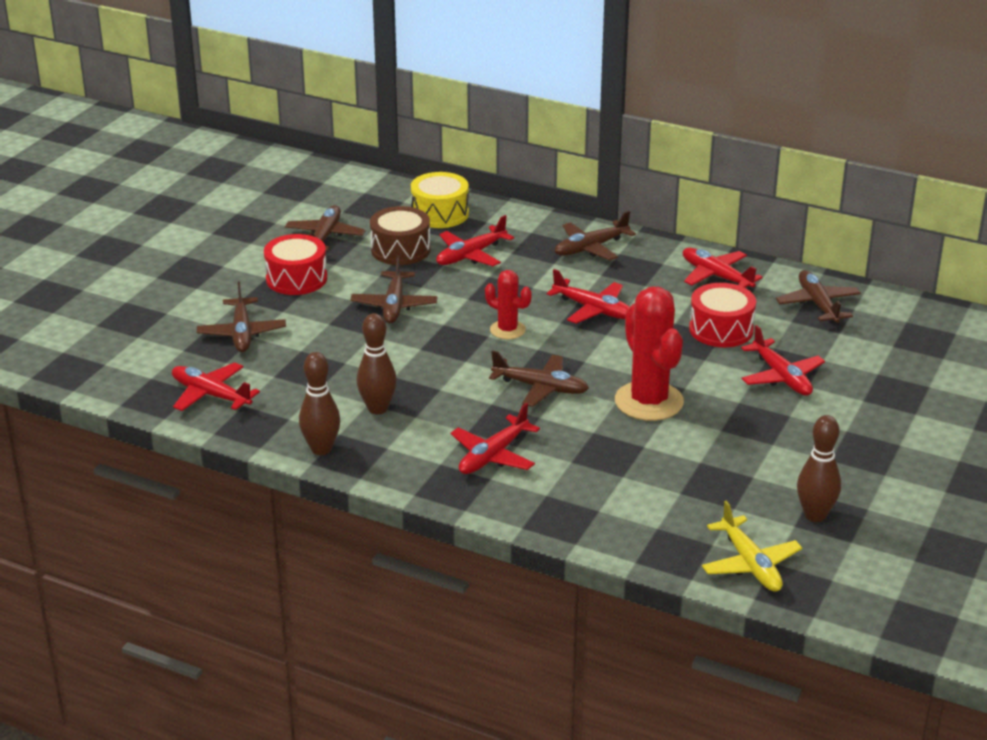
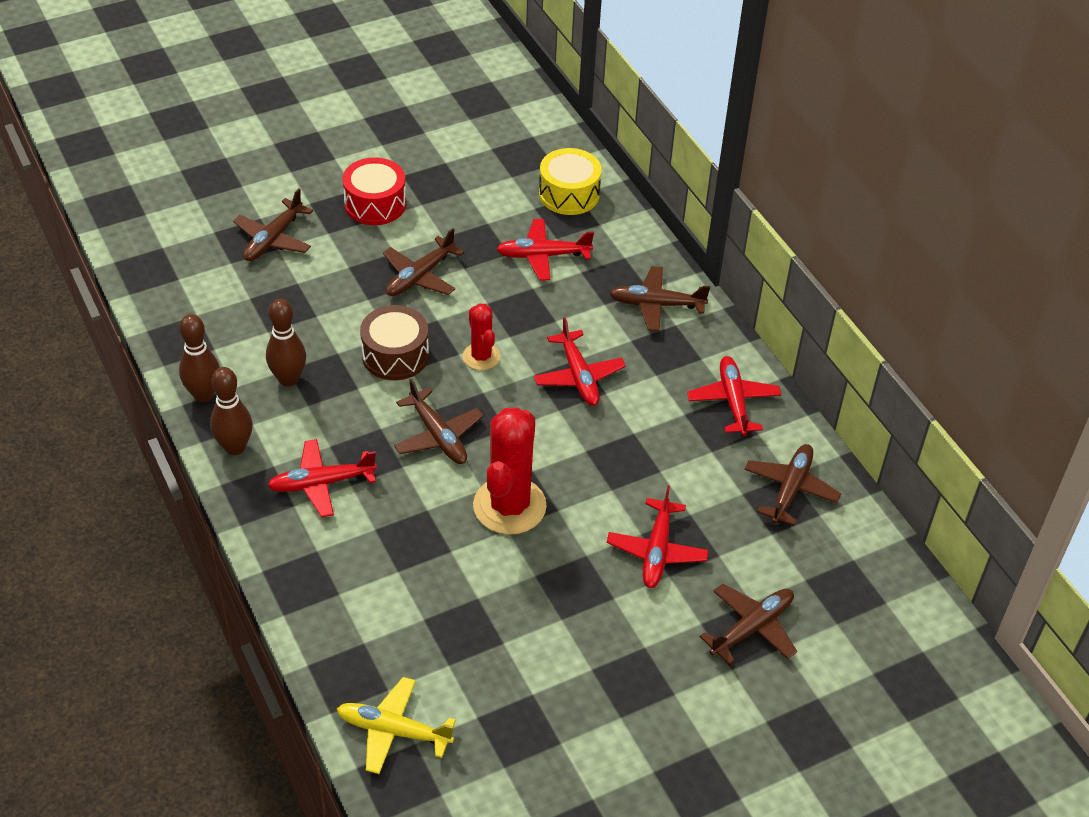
camera: 35 degrees right, 15 degrees up
(211, 395) = (184, 290): red plane -> none
(324, 237) = (446, 169): brown plane -> brown plane (751, 628)
(400, 250) = (491, 217): brown drum -> brown drum (395, 355)
(721, 330) = (665, 465): red drum -> none
(750, 564) = (393, 731): yellow plane -> yellow plane turned 90 degrees clockwise
(815, 515) = (507, 718): brown bowling pin -> brown bowling pin (235, 447)

